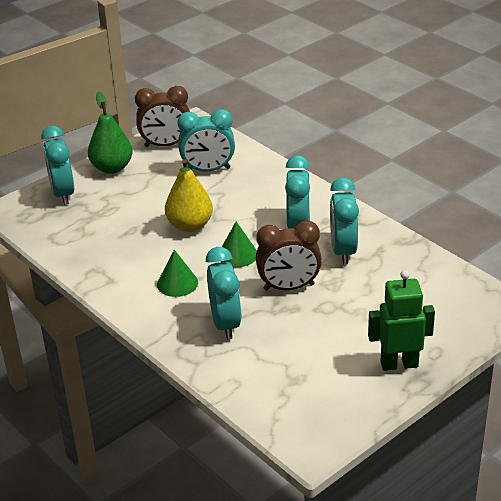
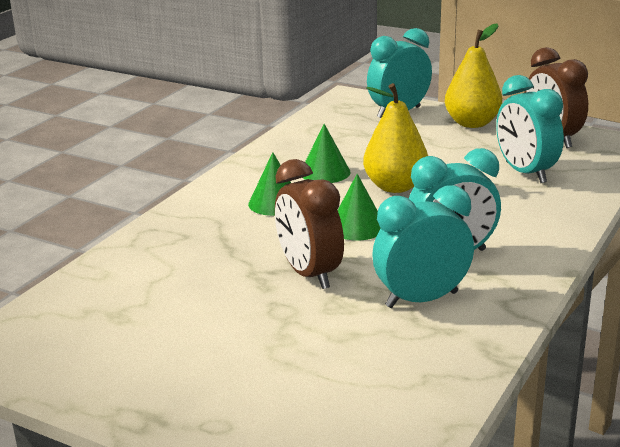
camera: 70 degrees right, 10 degrees down
(112, 168) = (472, 123): green pear -> yellow pear
(143, 251) = (325, 172): none -> green cone
(225, 324) = (211, 247): turquoise clock -> none
(399, 364) = (175, 394): green robot -> none

